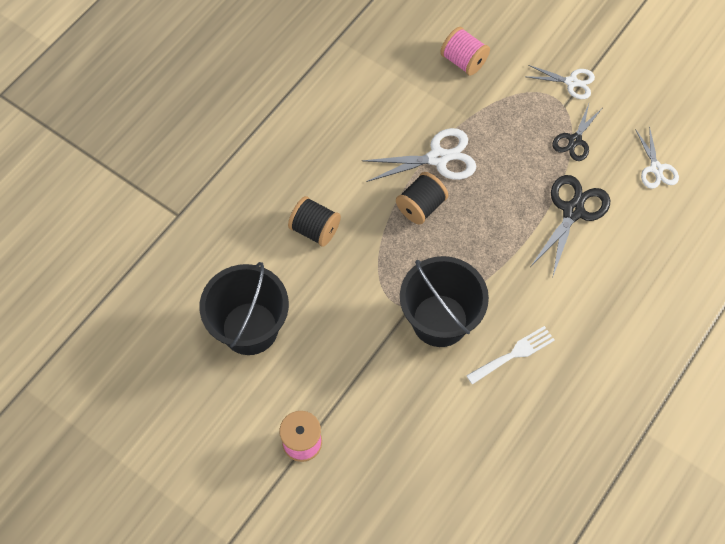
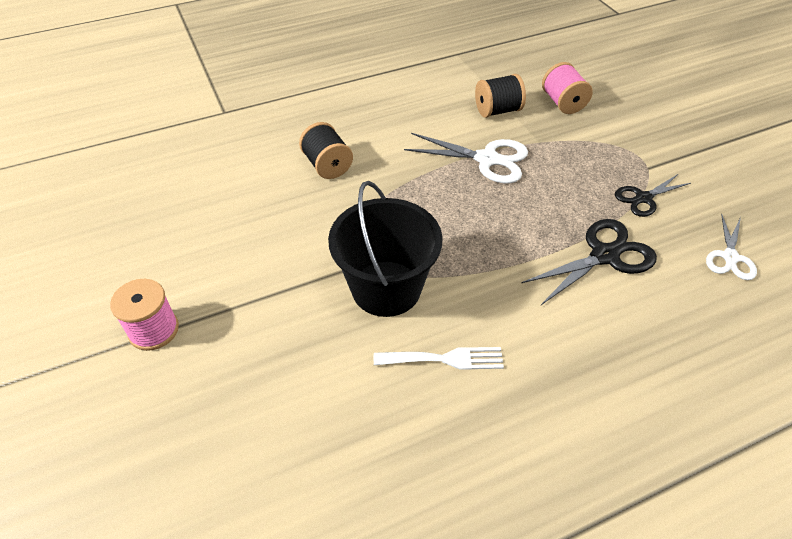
camera: 30 degrees right, 15 degrees down
(250, 328) = (201, 212): black bucket -> none
(421, 206) = (441, 188): black spool -> black spool (497, 110)
(571, 82) = (667, 153): white scissors -> none

